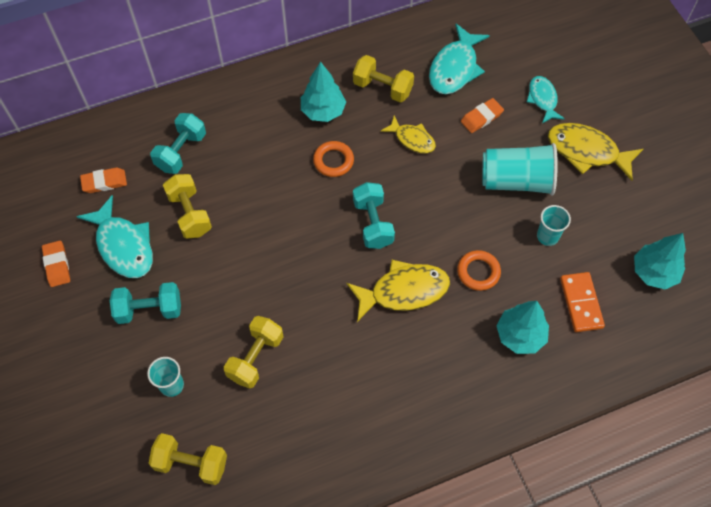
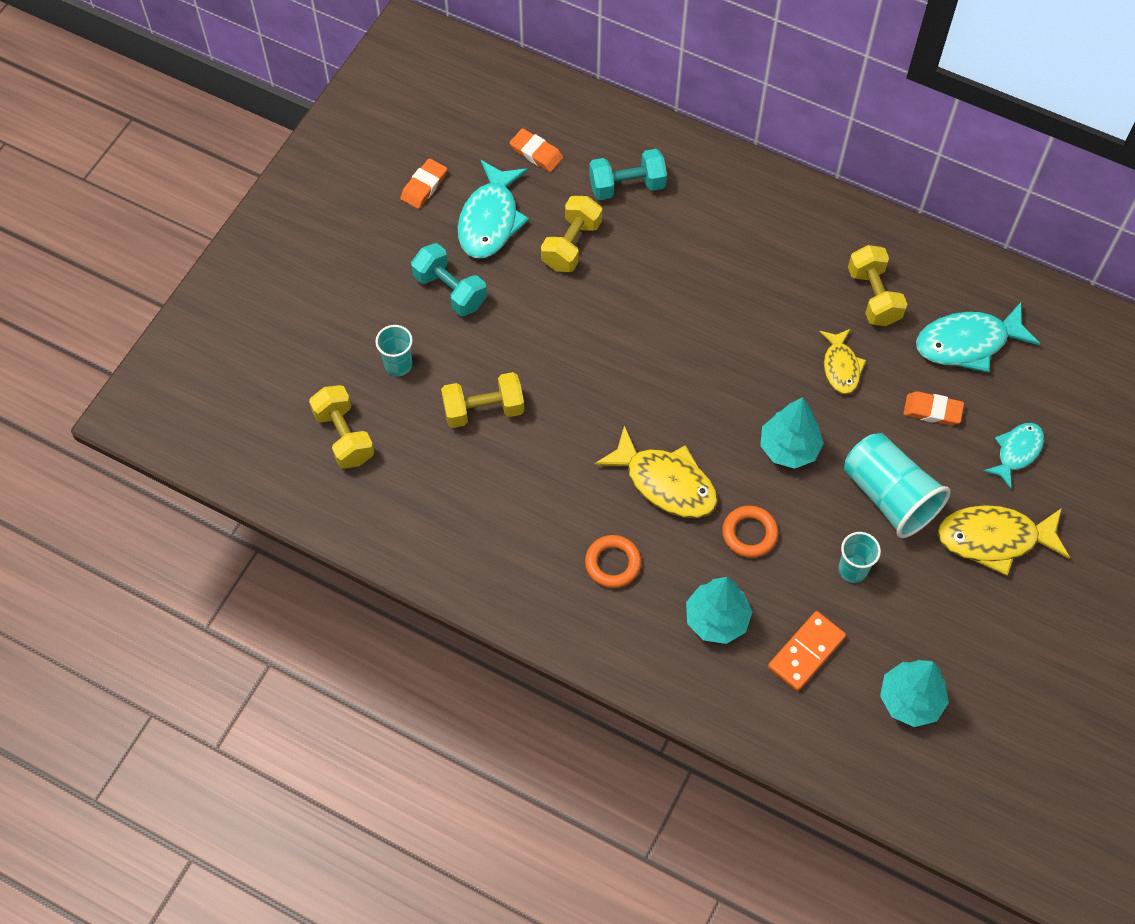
camera: 50 degrees right, 0 degrees up
(323, 111) = (792, 266): turquoise tree -> turquoise tree (789, 448)
(333, 161) = (745, 317): orange ring -> orange ring (612, 563)
(373, 223) = (711, 402): turquoise dumbbell -> none
(587, 151) = (994, 539): yellow fish -> yellow fish turned 75 degrees counterclockwise

